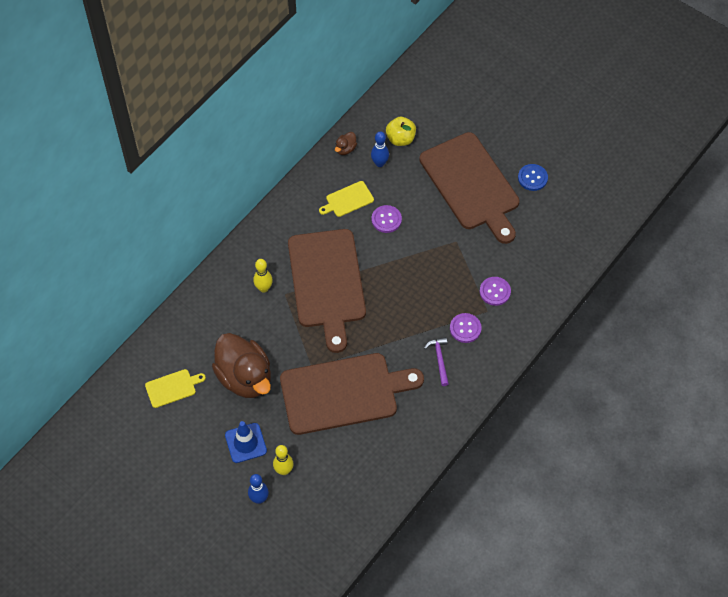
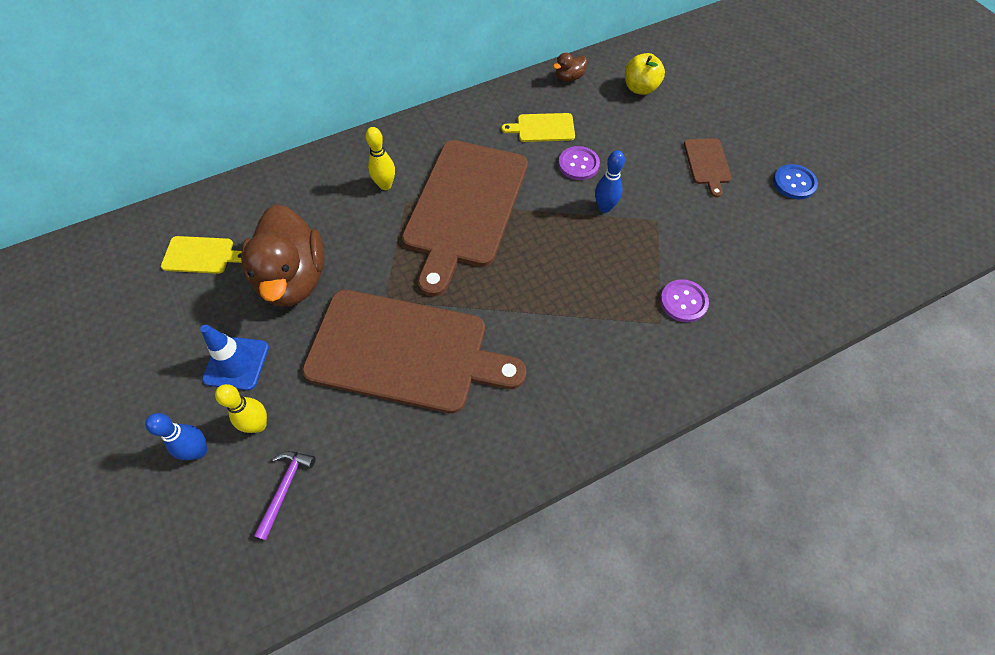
camera: 25 degrees right, 0 degrees up
(379, 163) = (602, 104): blue bowling pin -> blue bowling pin (604, 207)
(439, 359) = (561, 361): purple hammer -> purple hammer (285, 488)
(465, 328) = (618, 334): purple button -> none
(471, 185) = (707, 163): brown cutting board -> brown cutting board, size x0.42

